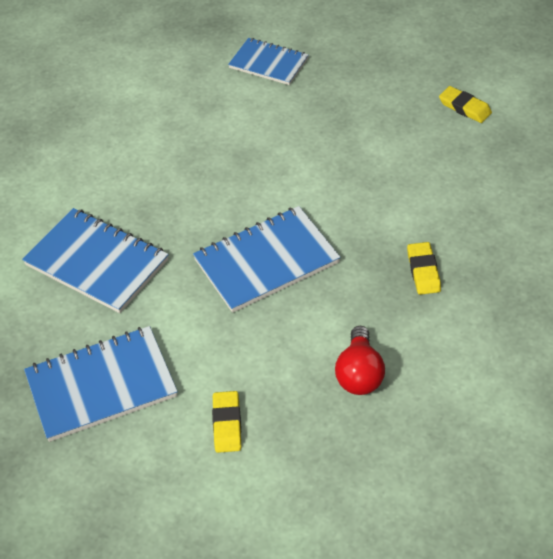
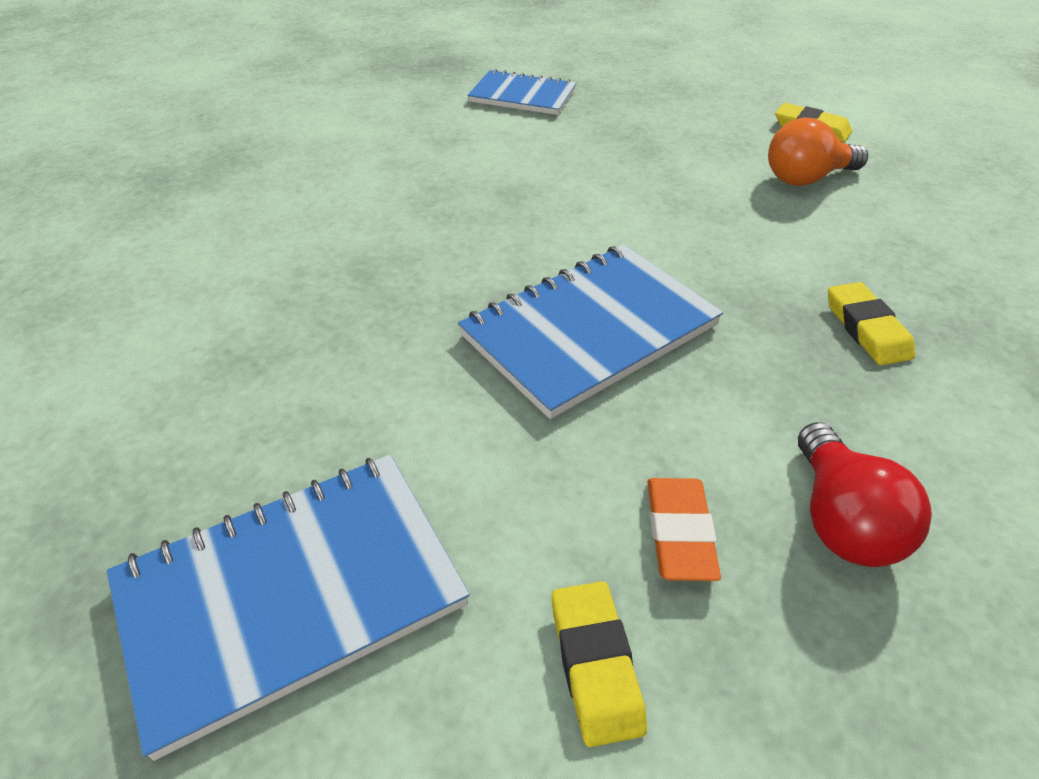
camera: 10 degrees left, 5 degrees down
(96, 263) = (279, 351): blue notebook -> none
(280, 373) = (679, 532): none -> orange eraser
(440, 154) = (806, 178): none -> orange light bulb

